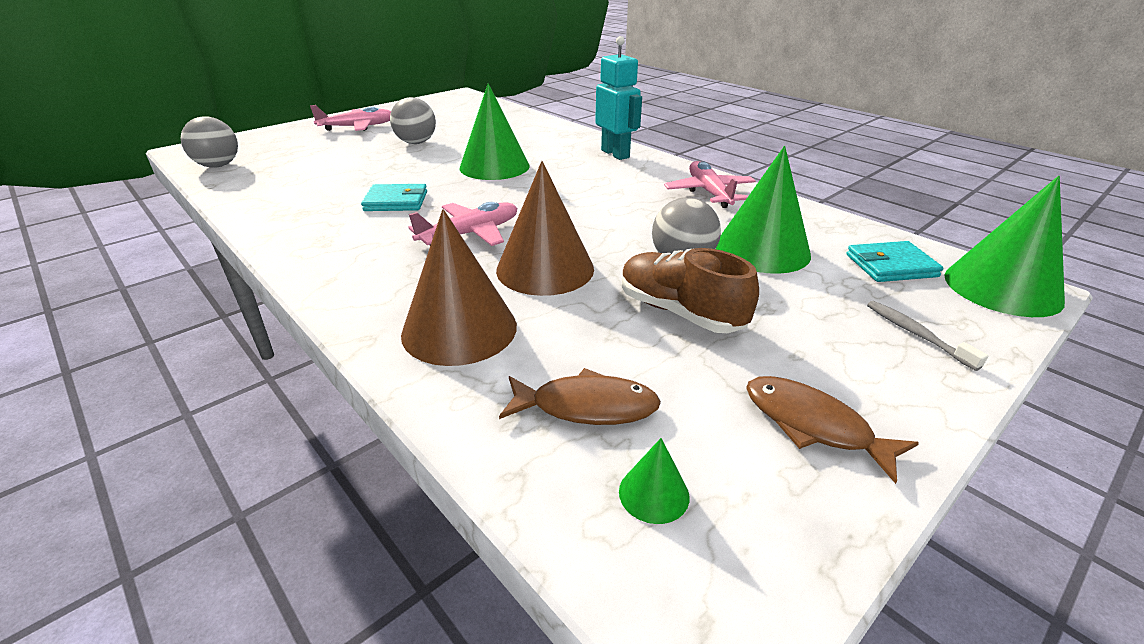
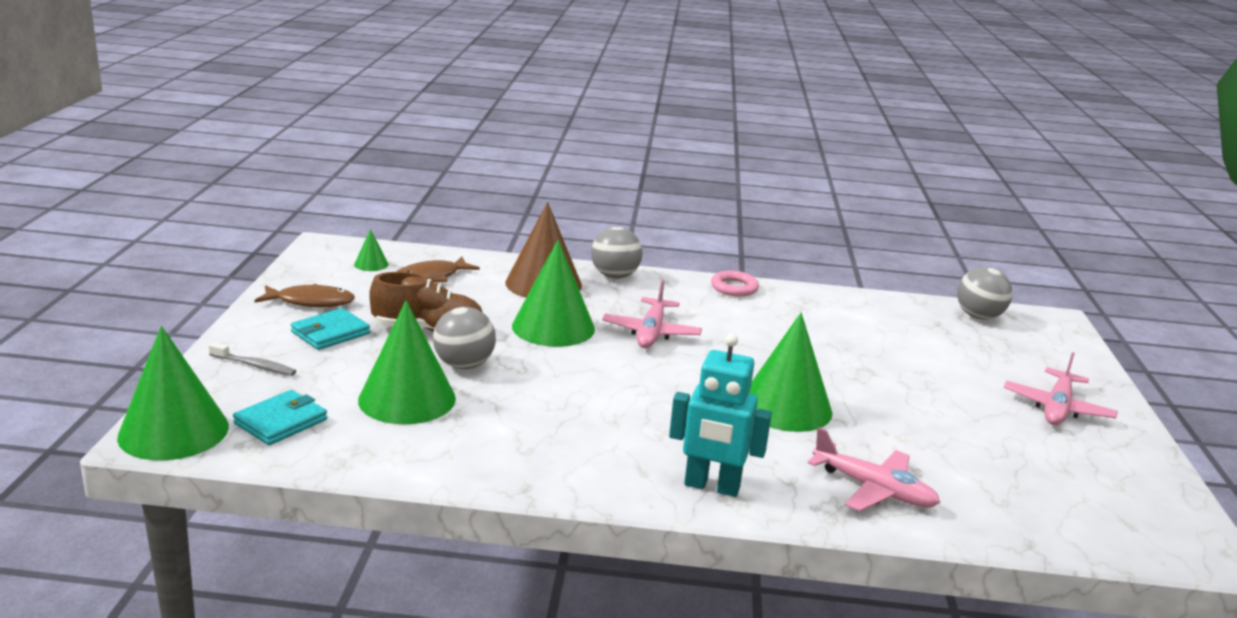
camera: 135 degrees right, 10 degrees down
(294, 247) = (734, 288): none -> pink ring
(396, 201) = (765, 338): turquoise wallet -> turquoise wallet (330, 333)
(416, 143) = (937, 409): grey ball -> grey ball (614, 276)
(545, 269) = (553, 327): brown cone -> green cone
(709, 193) = (521, 456): pink plane -> pink plane (874, 489)

